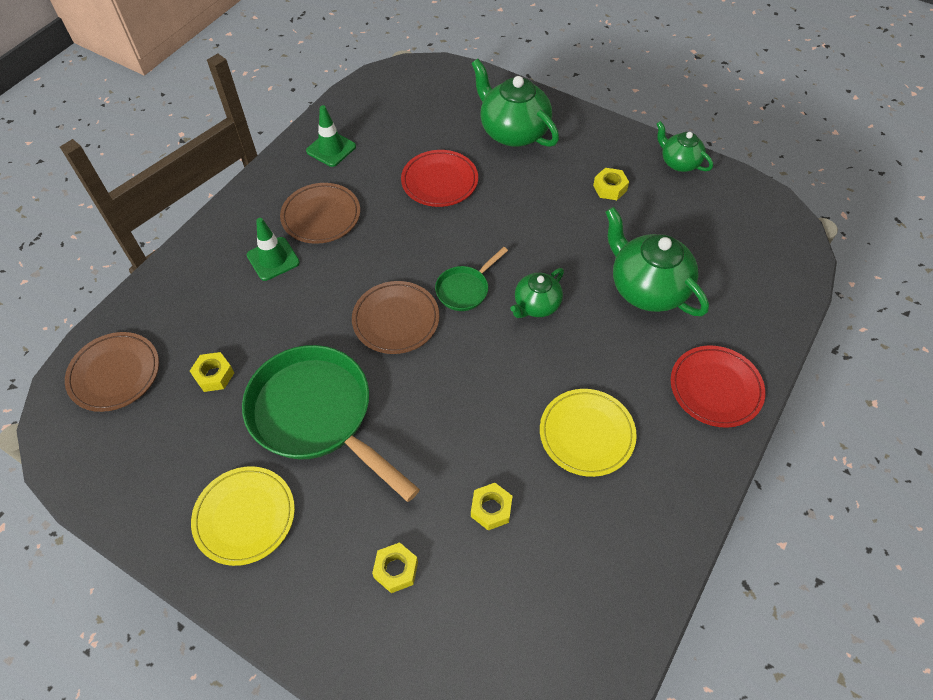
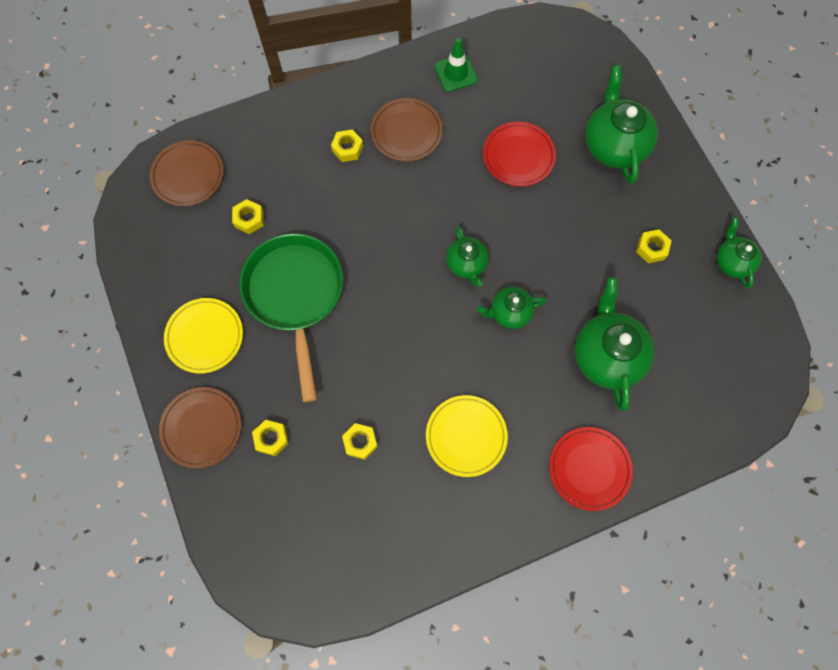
camera: 35 degrees right, 15 degrees up
(273, 259) = (347, 148): green traffic cone -> yellow nut
(396, 320) = (399, 256): brown plate -> brown plate (201, 428)
(465, 289) = (467, 264): green pan -> green teapot

